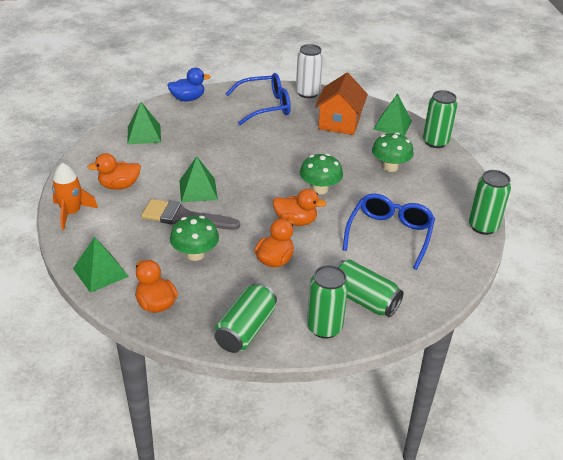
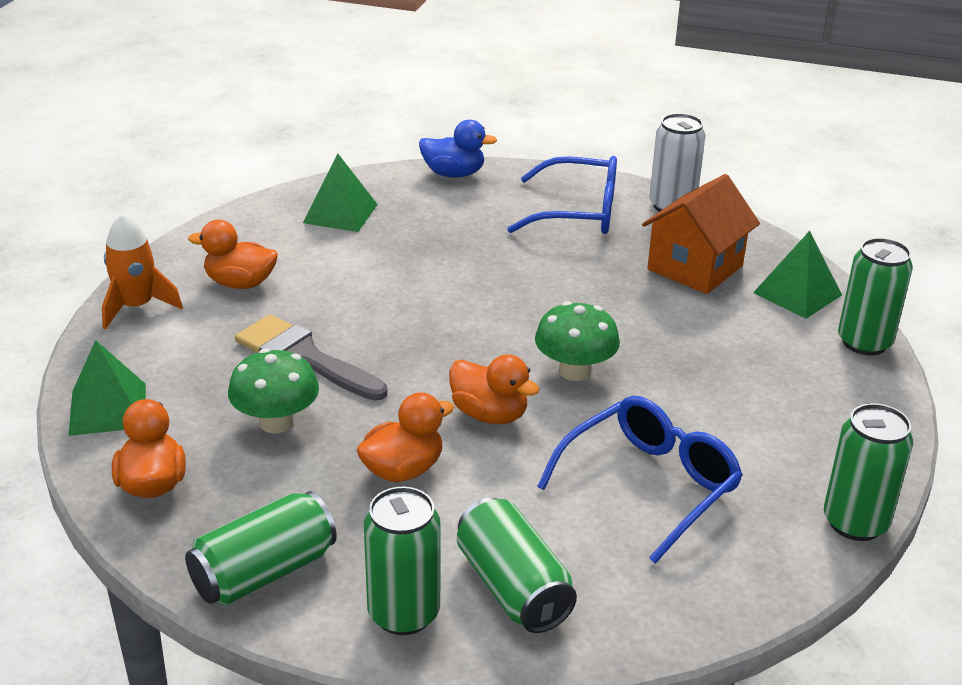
camera: 25 degrees right, 5 degrees down
(198, 190) = (360, 320): green pyramid -> none
(390, 167) = (738, 365): green mushroom -> none

